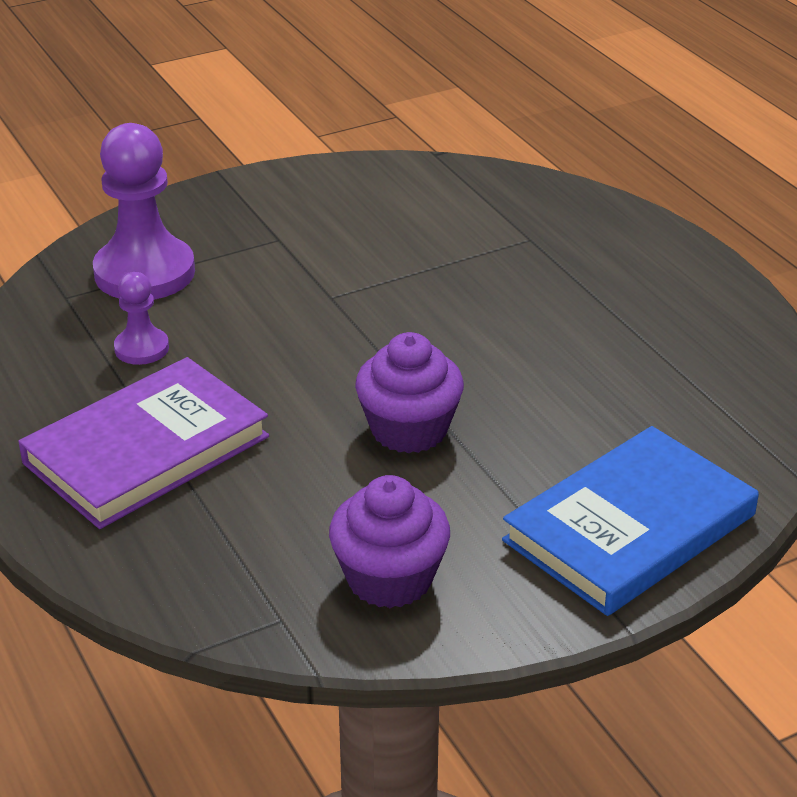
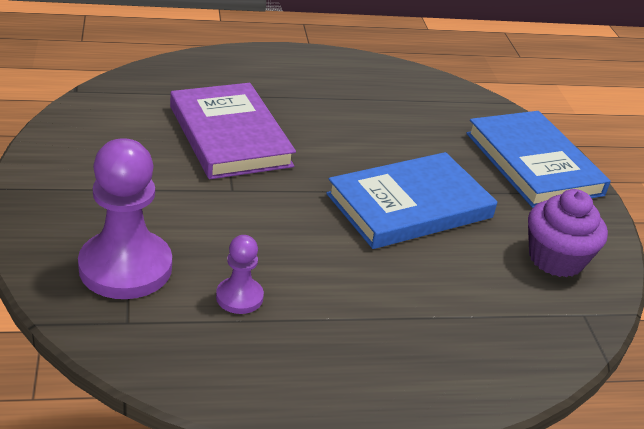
camera: 75 degrees left, 0 degrees up
(146, 450) = (378, 328): purple book -> purple book (229, 136)
(409, 429) = (409, 206): purple cupcake -> blue book

